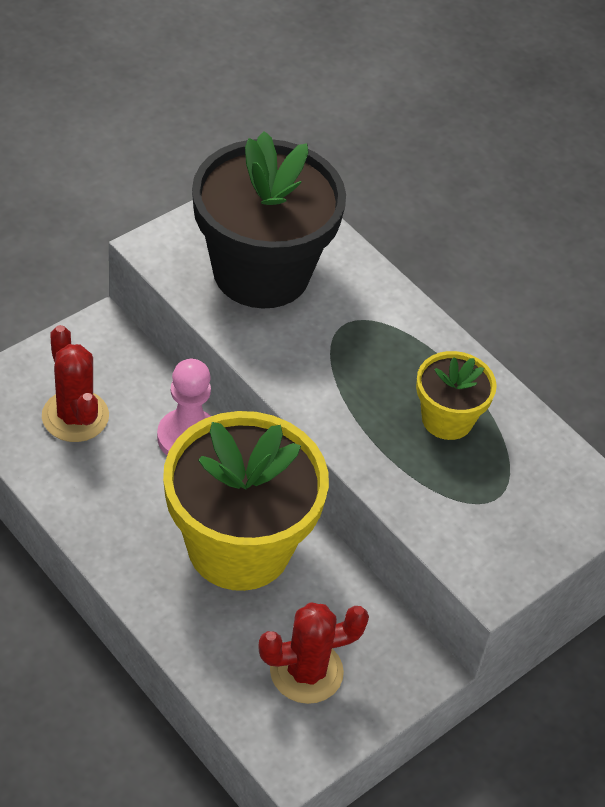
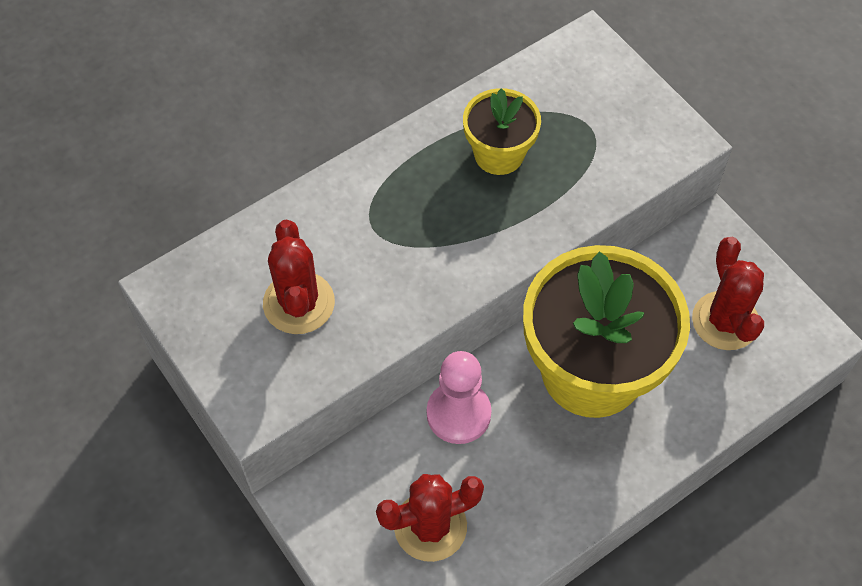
camera: 80 degrees left, 10 degrees up
(261, 272) = (299, 303): black flower pot -> red cactus

